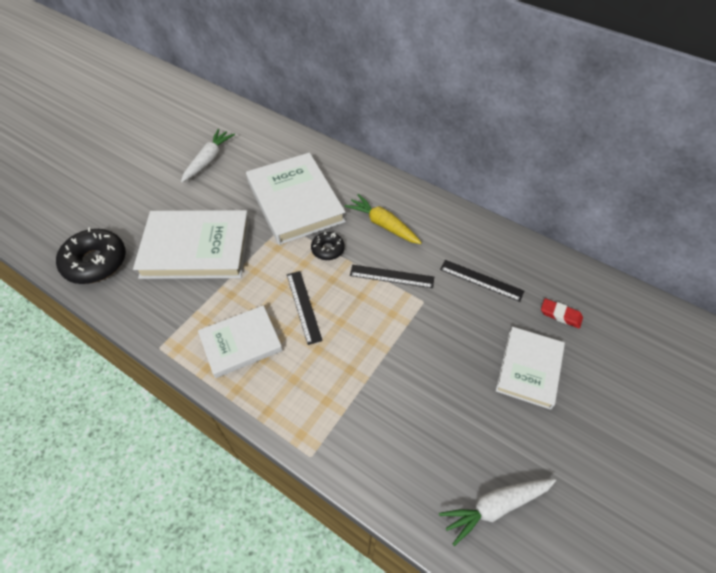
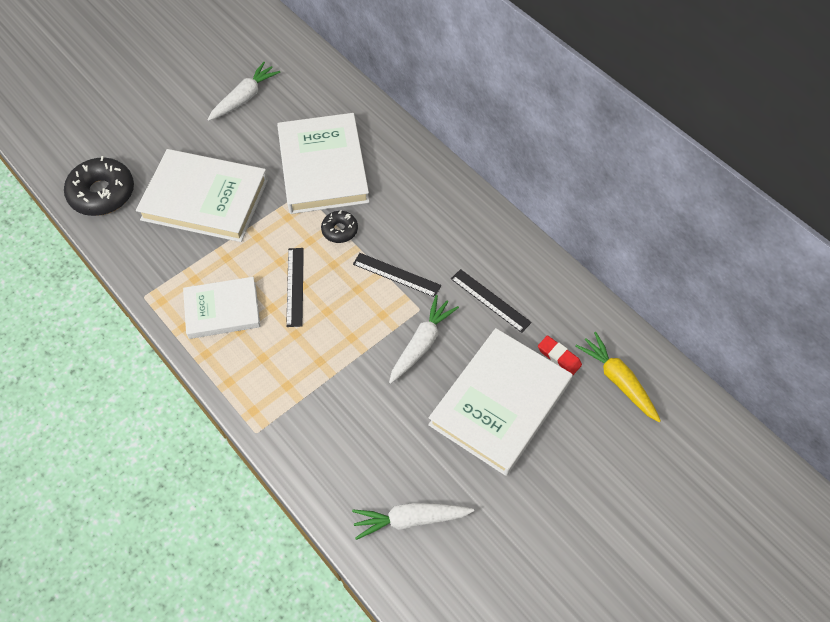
camera: 15 degrees right, 5 degrees up
(383, 224) = (408, 214): yellow carrot -> yellow carrot (618, 380)
(437, 331) = (422, 343): none -> white carrot
(529, 369) = (500, 403): white book -> white book, size x1.62

